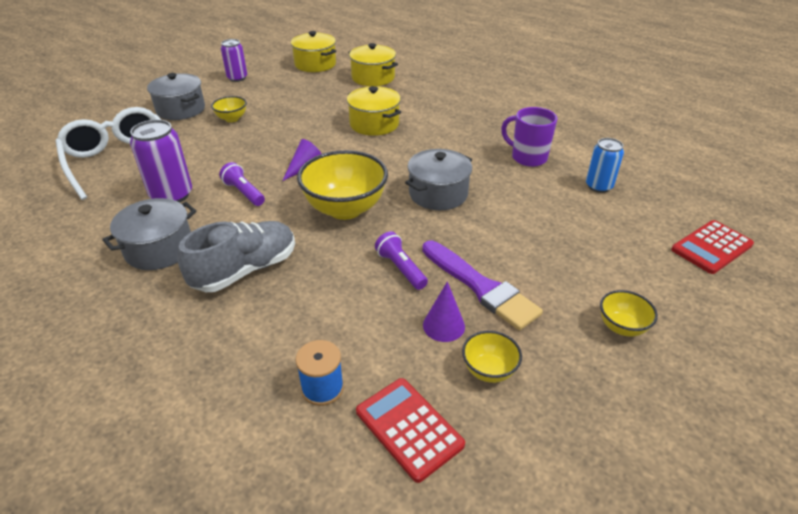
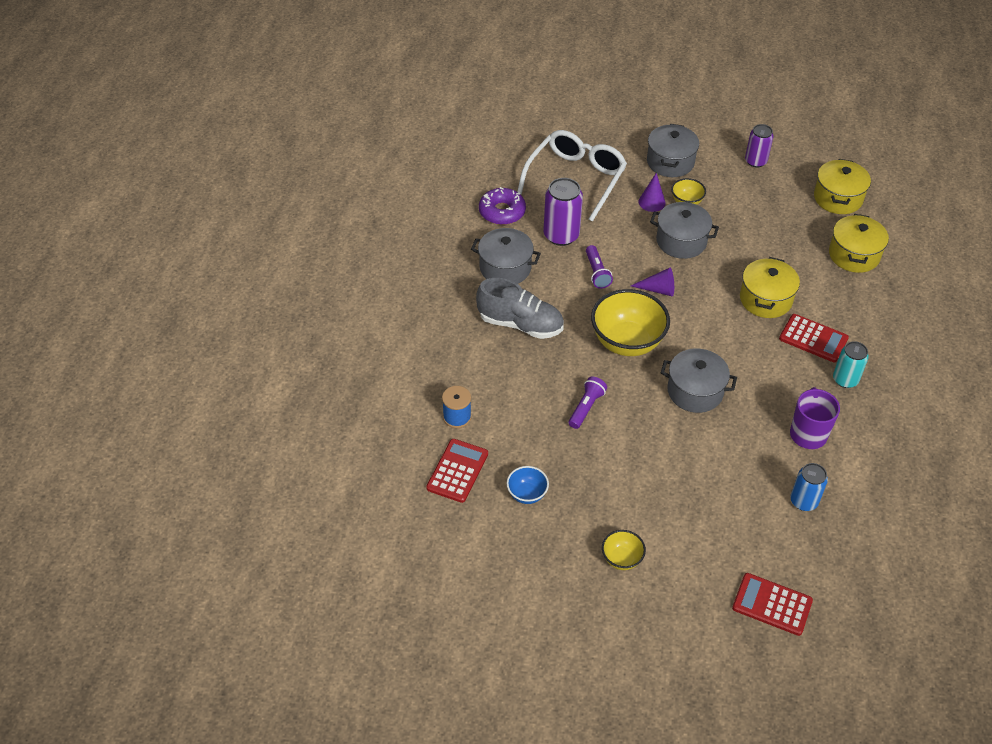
camera: 60 degrees right, 10 degrees up
(87, 220) = (502, 212): none -> purple donut
(244, 193) = (597, 273): purple flashlight -> purple flashlight turned 150 degrees clockwise
(268, 137) = (681, 241): none -> grey pot
(434, 120) = (813, 339): none -> red calculator
(443, 325) = (549, 455): purple cone -> purple cone (652, 202)
(480, 287) = (602, 461): purple brush -> none
(486, 123) = (845, 379): none -> turquoise can
(489, 370) = (527, 494): yellow bowl -> blue bowl

